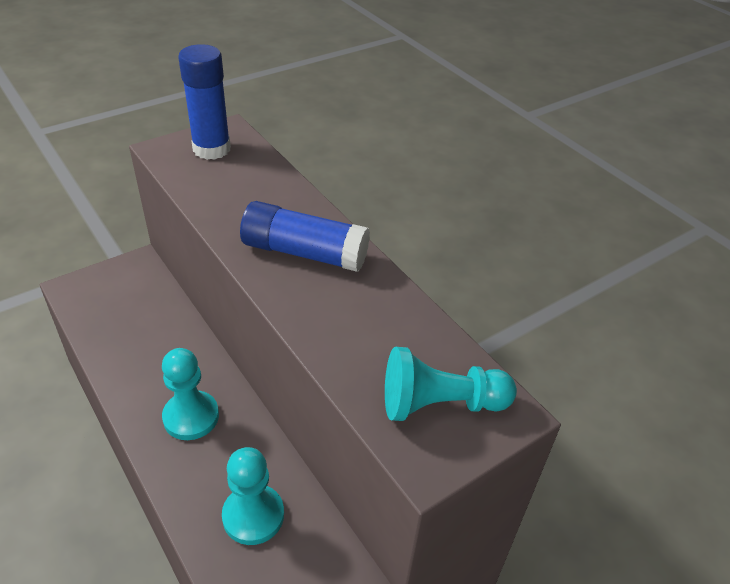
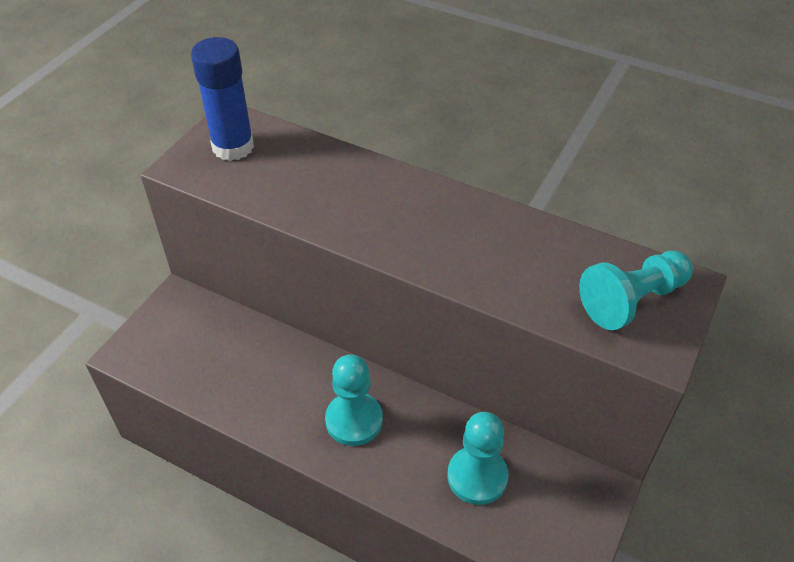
camera: 25 degrees left, 5 degrees up
(304, 252) = (414, 216): blue glue stick -> none

